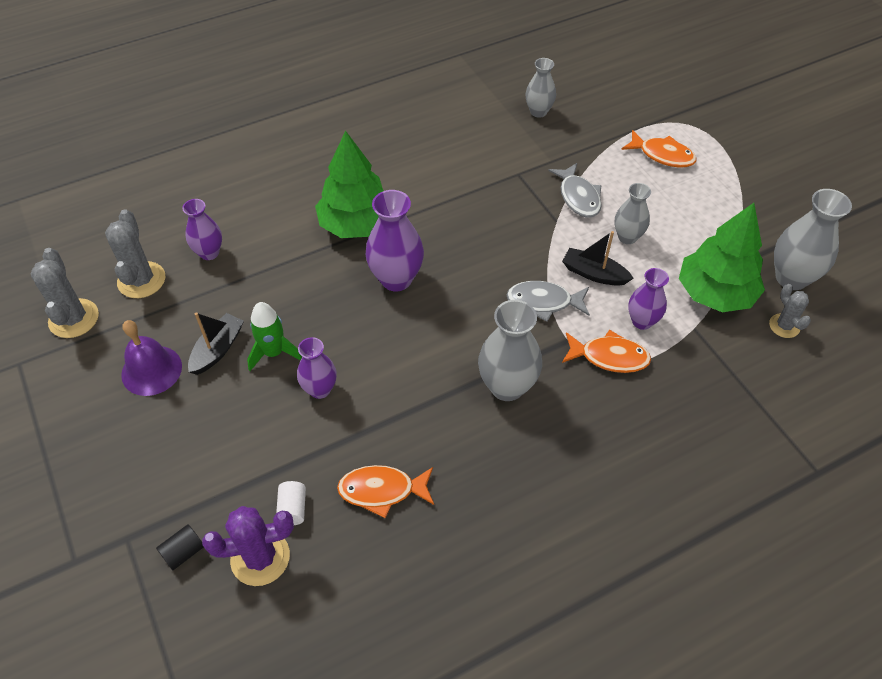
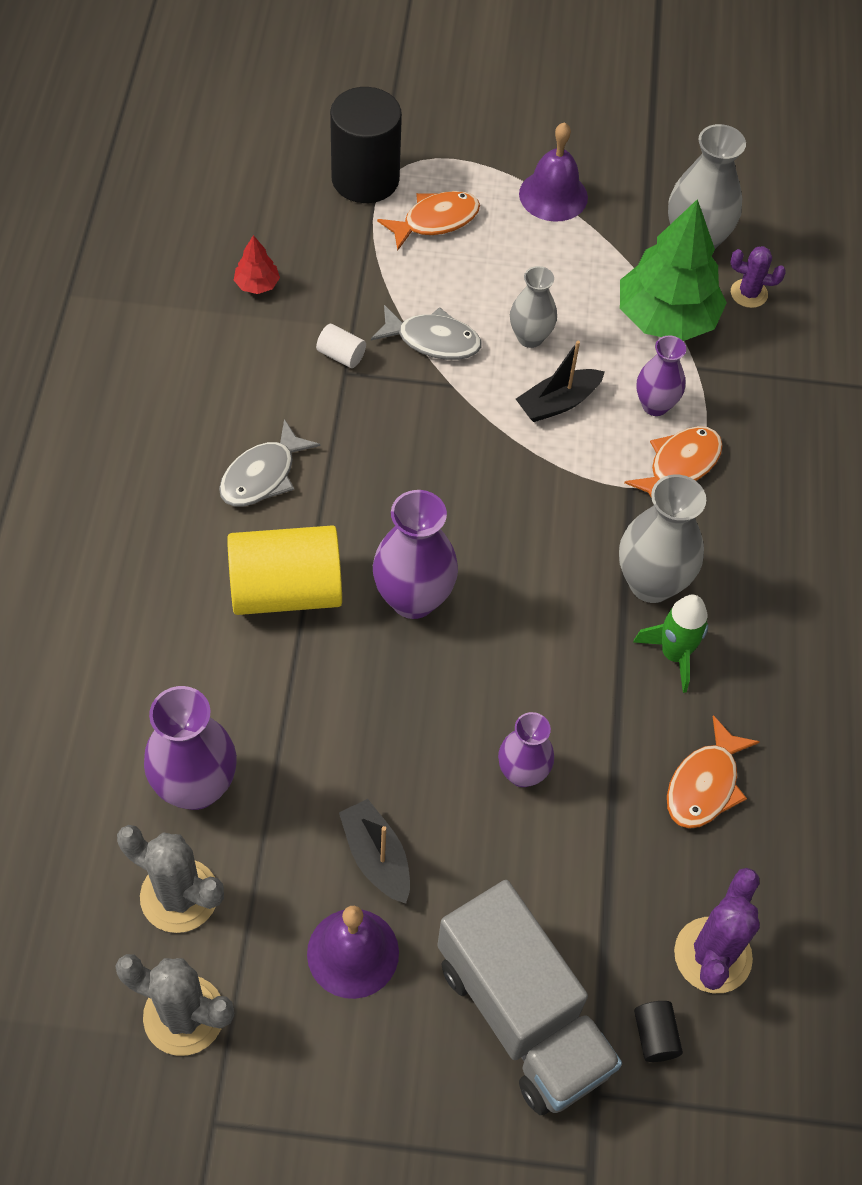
camera: 60 degrees left, 5 degrees up
(158, 472) = (522, 1015): none -> grey truck
(209, 253) = (196, 787): purple vase -> purple vase, size x1.60
(274, 353) = (429, 795): green rocket -> green rocket (674, 654)
(292, 508) = (670, 889): white cylinder -> white cylinder (341, 355)
(356, 224) = (286, 590): green tree -> yellow cylinder
(538, 112) = (257, 284): grey vase -> red tree
(544, 302) = (562, 475): grey fish -> grey fish (262, 475)
(657, 113) = (365, 179): none -> black cylinder
(743, 194) = (553, 195): none -> purple bell
(784, 326) = (749, 293): grey cactus -> purple cactus

